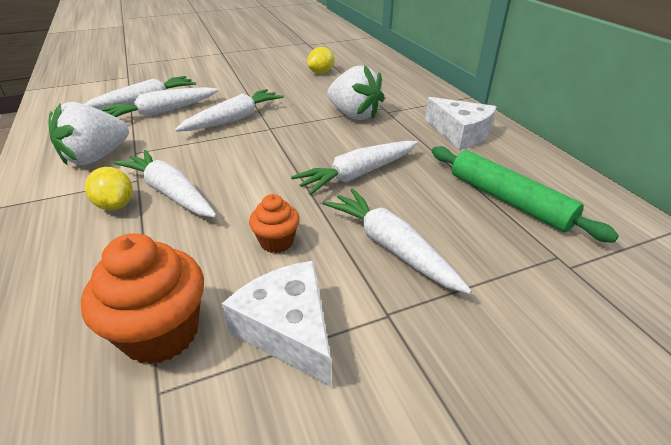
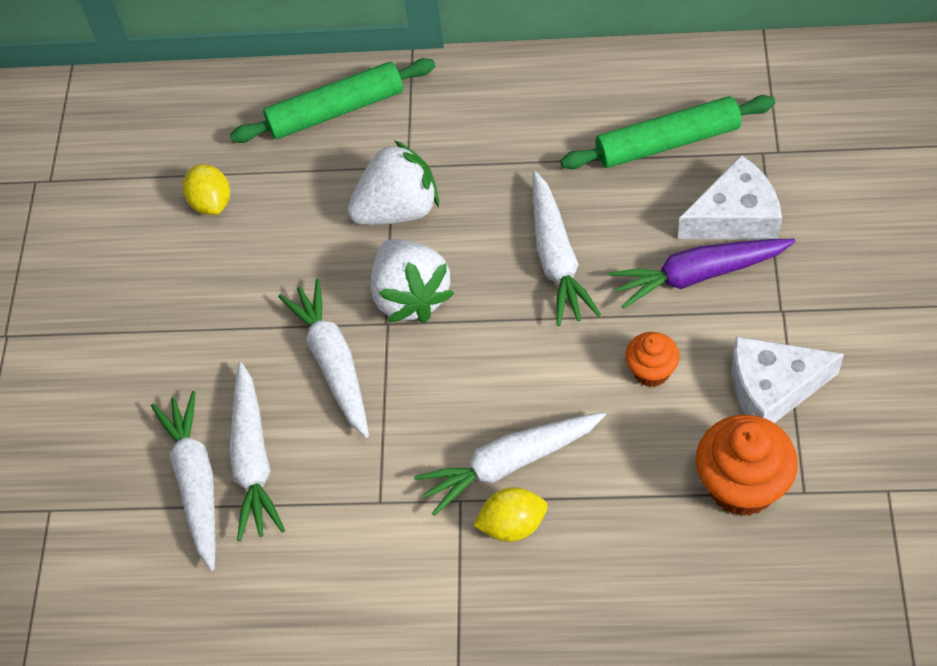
camera: 60 degrees left, 20 degrees up
(96, 157) = (372, 552): white strawberry -> white strawberry (411, 296)
(391, 247) = (698, 275): white carrot -> purple carrot
(406, 87) = (335, 110): none -> green rolling pin
(460, 133) = (511, 114): white cheese -> white cheese (735, 216)

